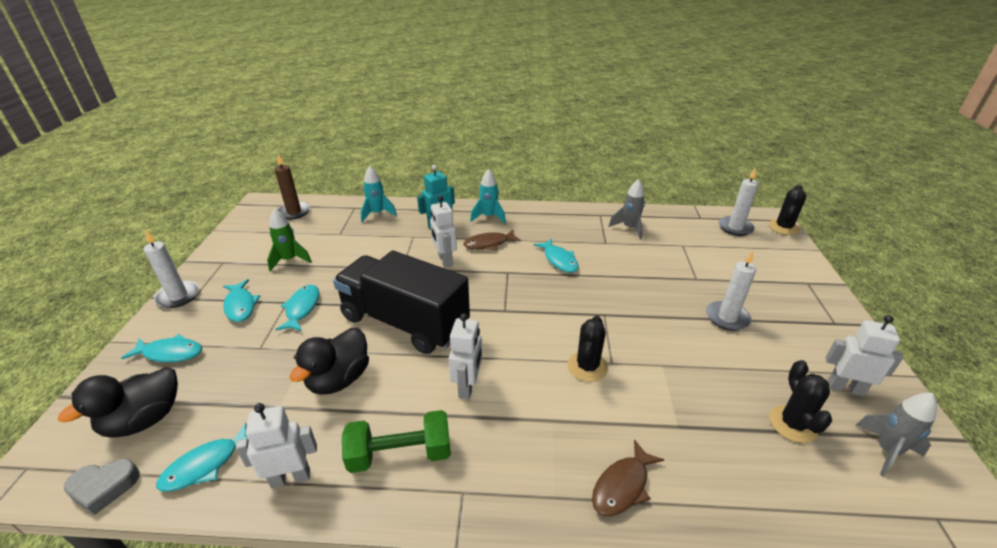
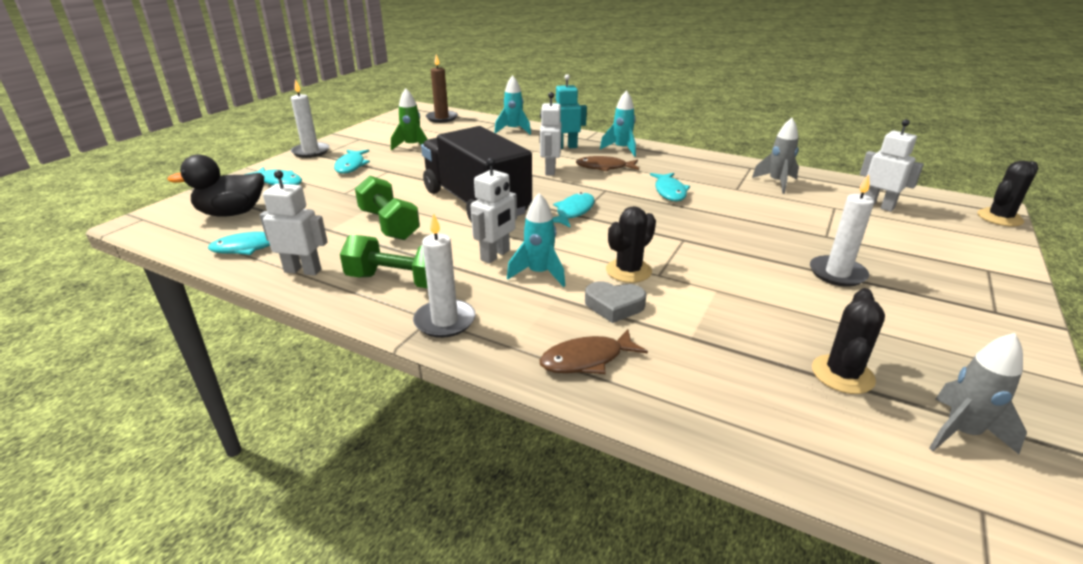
camera: 25 degrees right, 5 degrees down
(104, 487) = (178, 241): grey heart -> grey heart (614, 306)
(302, 308) = (397, 177): turquoise fish -> turquoise fish (573, 212)
(339, 379) = (389, 225): black duck -> green dumbbell
(520, 396) = (539, 274): none -> turquoise rocket
(735, 228) = (924, 206): white candle -> white candle (445, 321)
(845, 388) = (952, 366): white robot -> white robot (878, 206)

